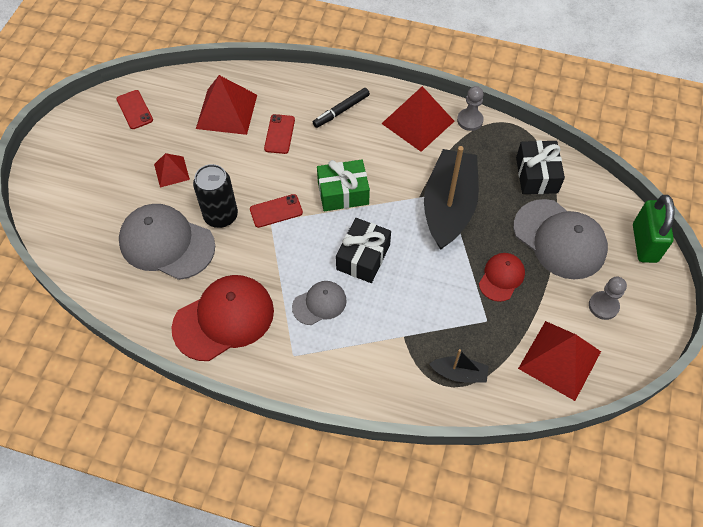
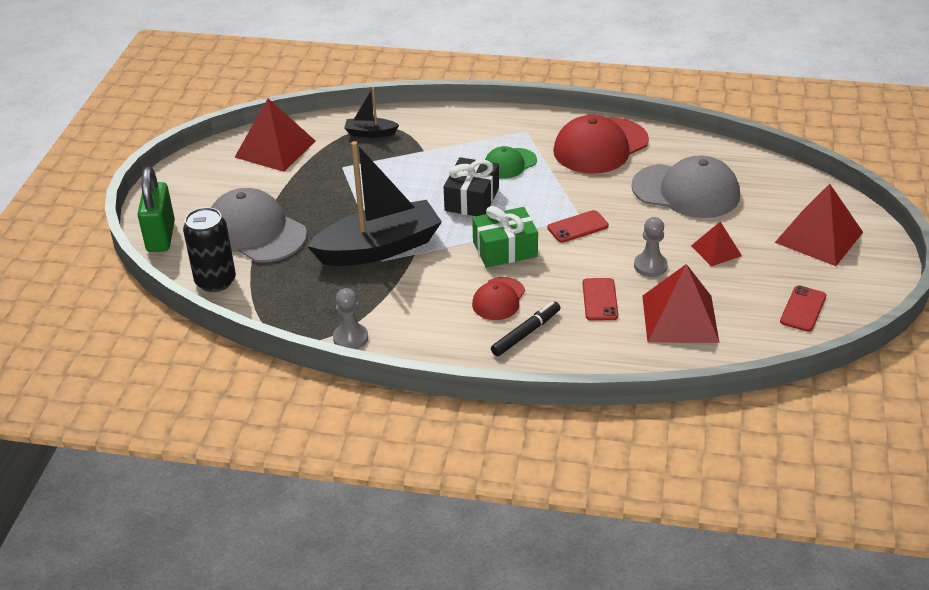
camera: 175 degrees right, 20 degrees down
(134, 110) = (803, 309): red phone -> red phone turned 60 degrees clockwise
(221, 216) = (638, 217): black can -> black can (215, 281)
(319, 303) = (510, 163): grey cap -> green cap
(418, 122) = (420, 329): red pyramid -> red pyramid (818, 237)
(449, 206) = (379, 248): black boat -> black boat turned 120 degrees counterclockwise
(501, 277) = (324, 197): red cap -> red cap (498, 299)
(536, 175) = (270, 287): black gift -> none
(603, 306) = (222, 186): grey pawn -> grey pawn (650, 266)

